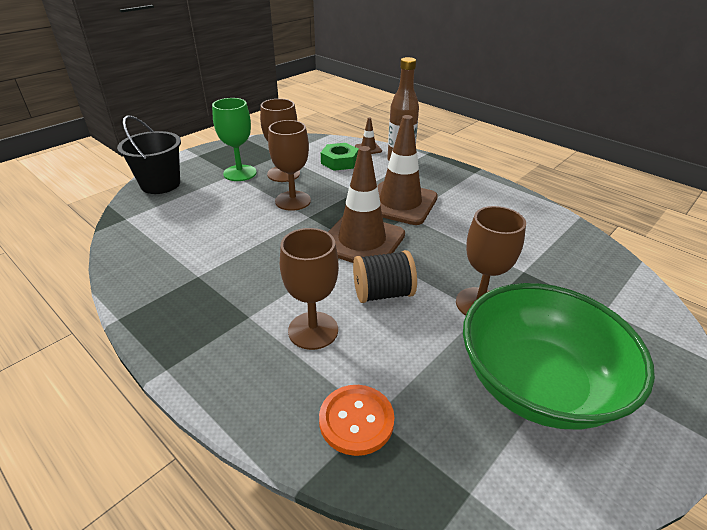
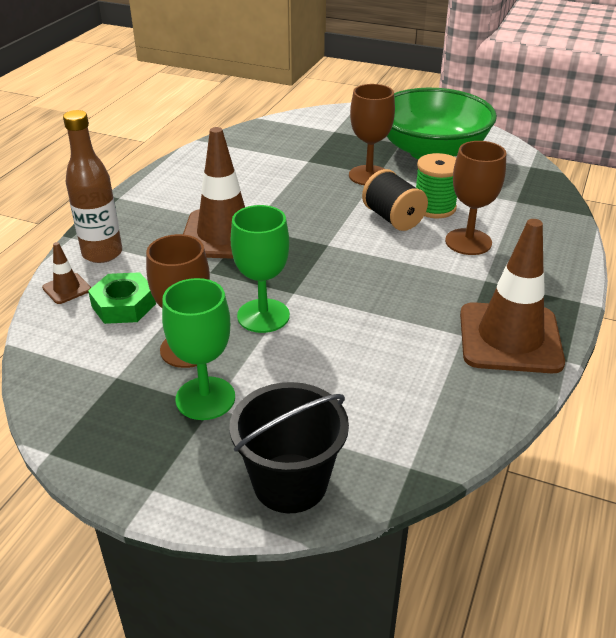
camera: 110 degrees left, 0 degrees up
(293, 201) = (263, 316): brown goblet -> green goblet
(356, 420) = (527, 206): orange button -> none
(361, 241) = (320, 245): brown traffic cone -> brown traffic cone (510, 338)
(390, 331) = (434, 207): none -> green spool

